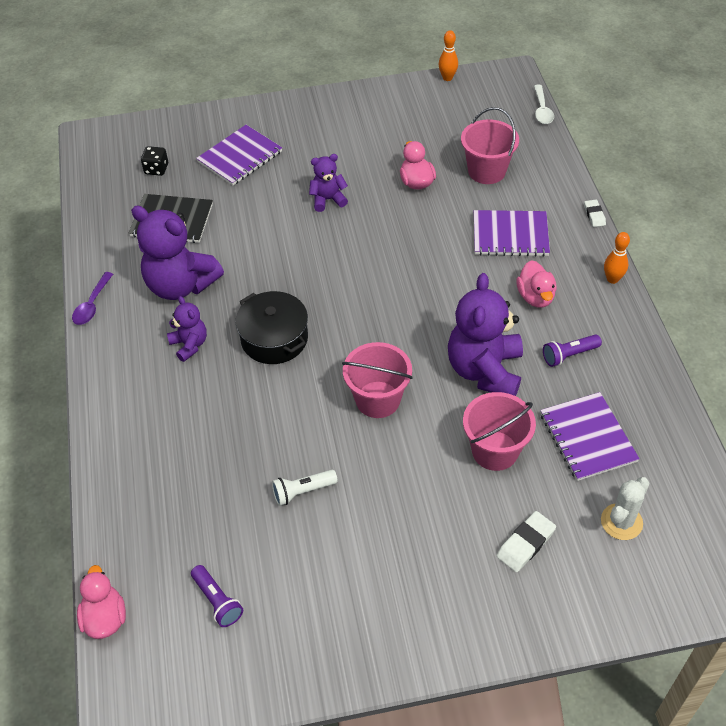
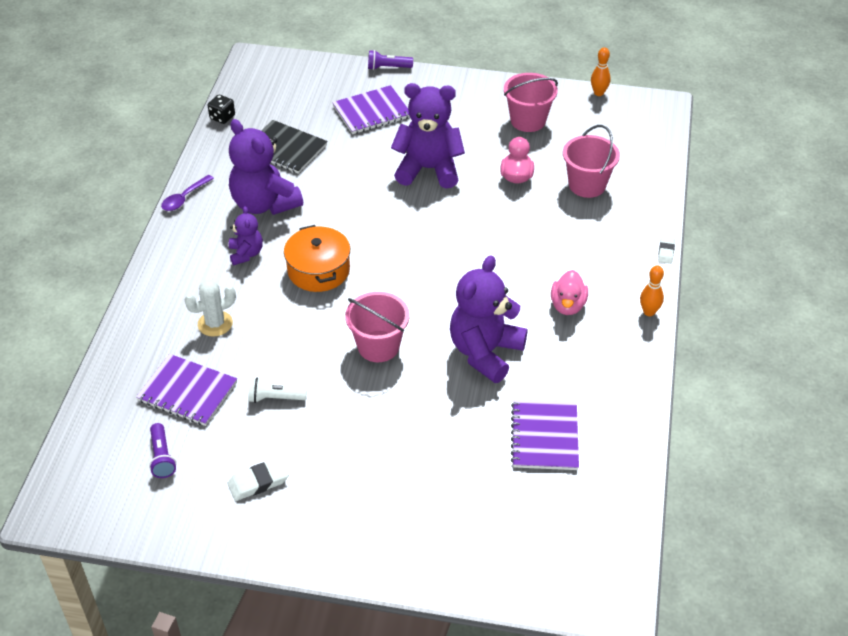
camera: 20 degrees right, 5 degrees down
(105, 618) = (70, 439): pink duck -> none
(156, 169) = (295, 102): black dice -> black dice (222, 117)
(274, 338) = (318, 270): black pot -> orange pot
(328, 199) = (428, 169): purple teddy bear -> purple teddy bear, size x1.93
(495, 450) = (455, 419): pink bucket -> pink bucket (528, 120)
(510, 235) = (576, 246): purple notebook -> purple notebook (187, 391)
(525, 544) = (438, 501): white eraser -> white eraser (258, 482)
(542, 110) = (672, 145): white spoon -> none
(569, 355) = (569, 363): purple flashlight -> purple flashlight (388, 67)
(621, 522) = (533, 513): white cactus -> white cactus (215, 324)

